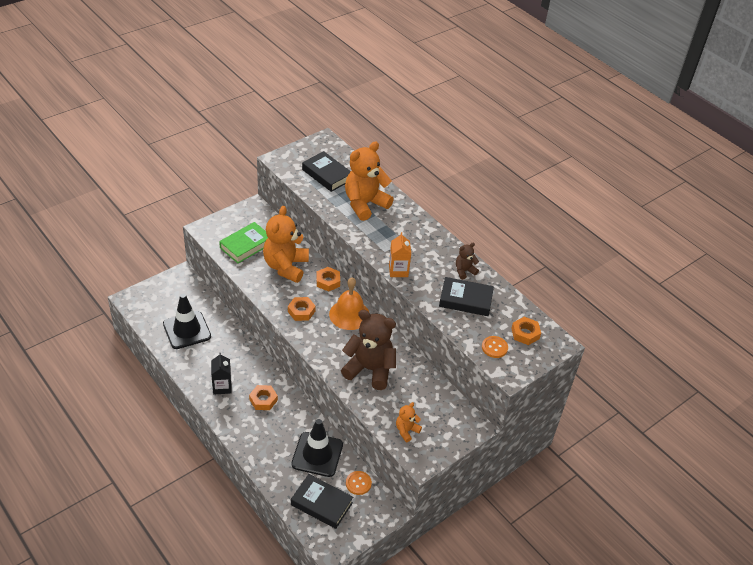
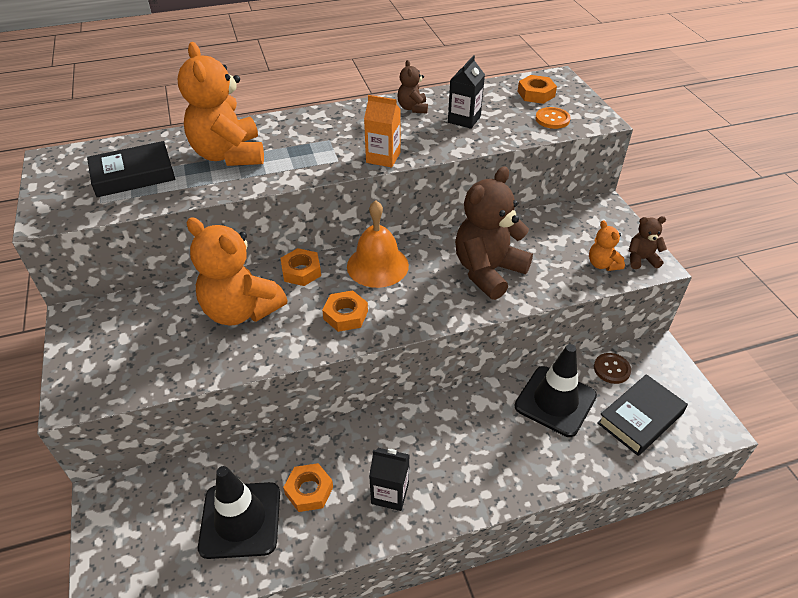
camera: 65 degrees left, 0 degrees up
(246, 245) = (159, 349): green book -> none
(263, 400) = (437, 442): orange nut -> orange nut (309, 490)
(358, 483) = (611, 369): orange button -> brown button
(423, 453) = (641, 259): none -> brown teddy bear
(465, 300) = (464, 119): black book -> black carton

